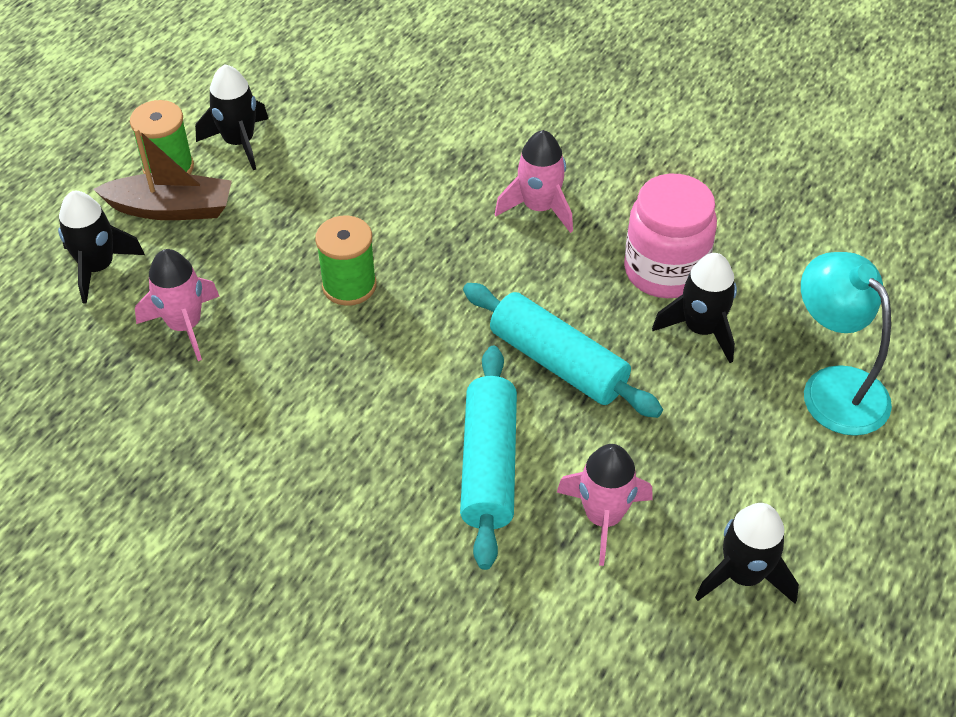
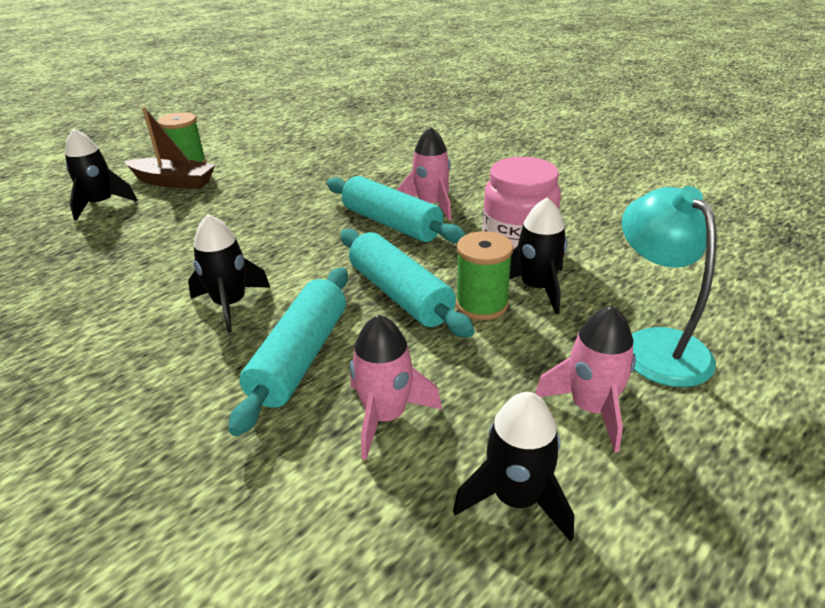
camera: 15 degrees right, 15 degrees down
(185, 325) = (130, 239): pink rocket -> pink rocket (591, 408)
(239, 142) = (242, 157): black rocket -> black rocket (230, 304)
(349, 285) = (263, 231): green spool -> green spool (481, 305)
(503, 249) = (391, 224): none -> turquoise rolling pin

